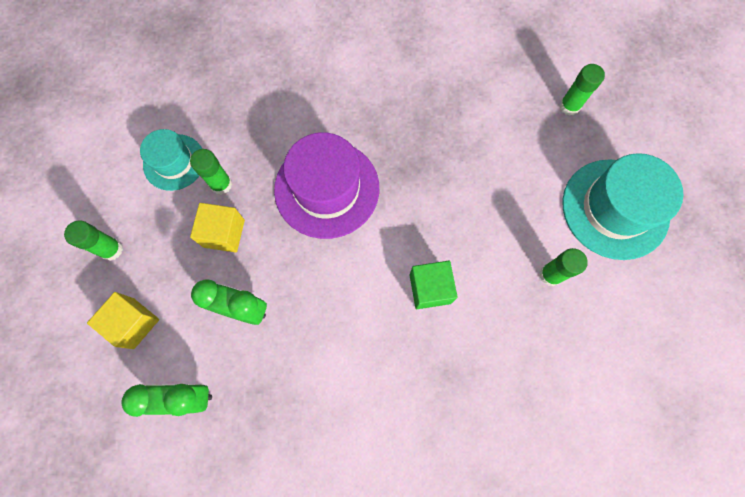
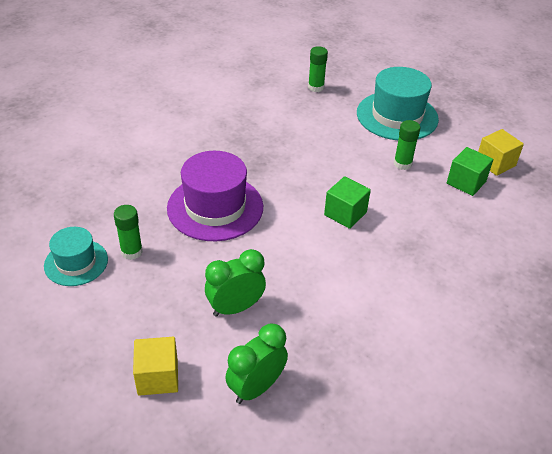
camera: 45 degrees left, 30 degrees down
(111, 249) = (82, 347): green glue stick -> none
(224, 233) = (168, 277): yellow cube -> yellow cube (495, 163)
(590, 350) = (466, 182): none -> green cube

